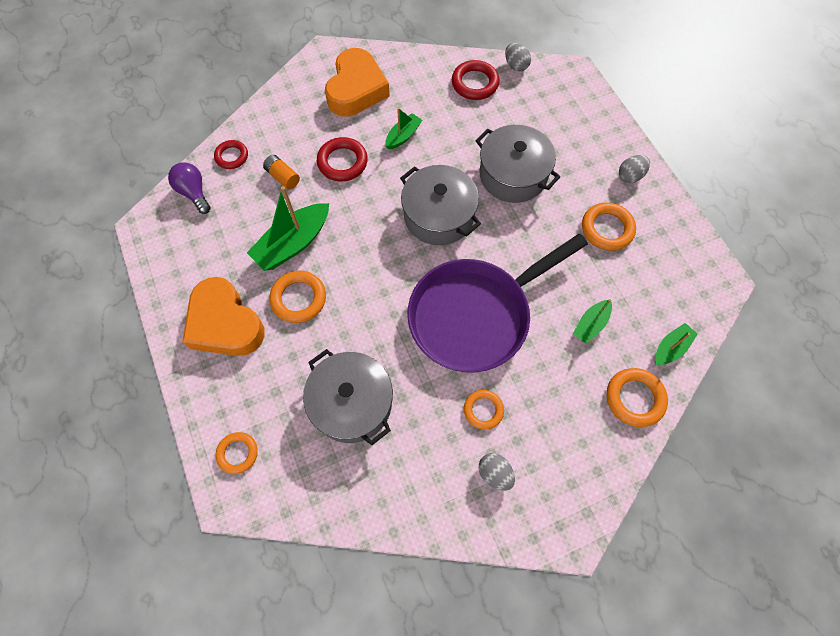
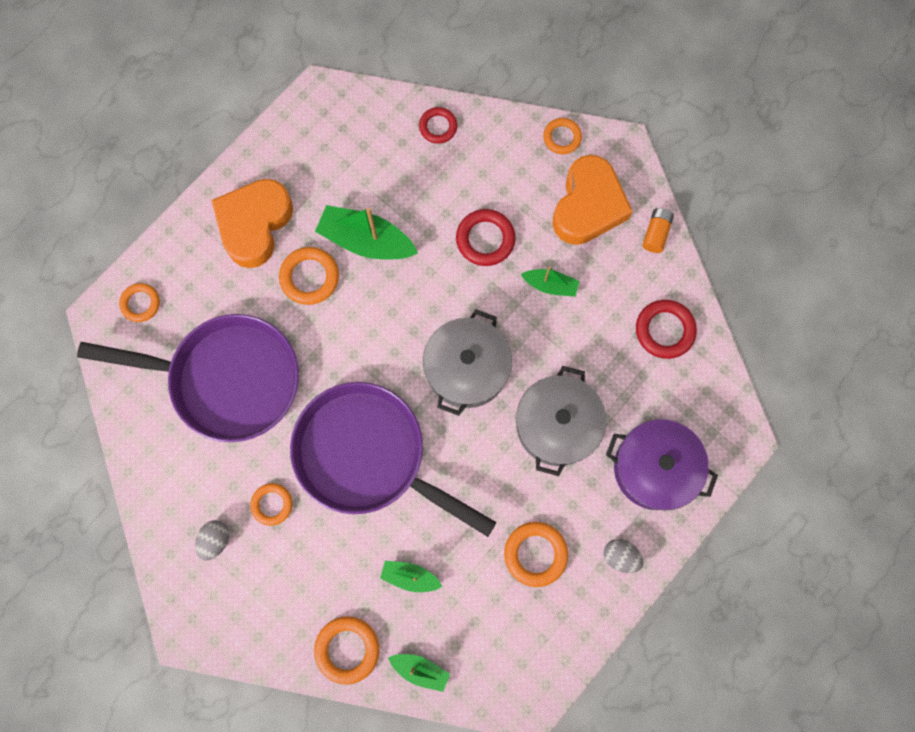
camera: 65 degrees right, 10 degrees up
(194, 193) = (378, 116): purple light bulb -> none
(283, 177) = (438, 190): orange battery -> orange battery (656, 233)
(294, 84) = (562, 137): none -> orange ring
(352, 403) = (227, 379): grey pot -> purple pan
(356, 89) = (588, 206): orange heart -> orange heart turned 60 degrees counterclockwise
(516, 65) = (716, 366): grey egg -> none
(573, 129) = (654, 468): none -> purple pot

